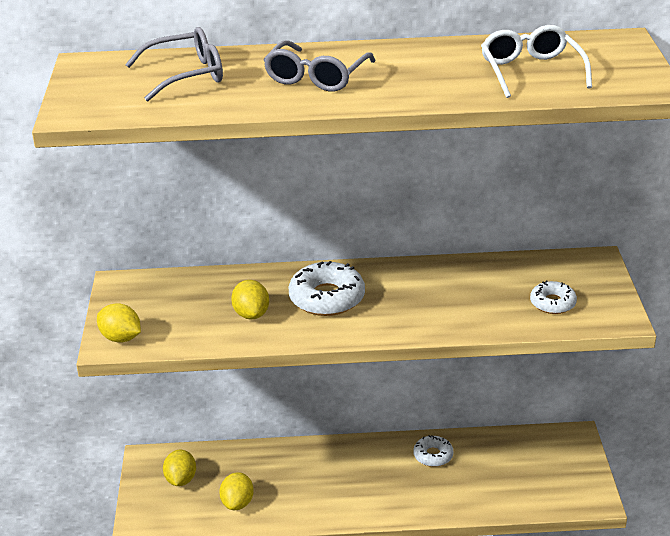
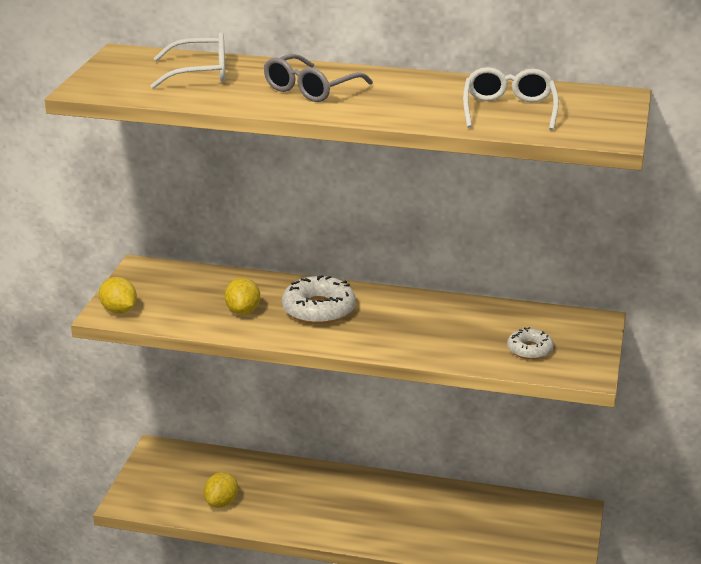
camera: 15 degrees right, 5 degrees down
(181, 479) = (179, 473): yellow lemon -> none
(186, 75) = (200, 73): grey glasses -> white glasses
(433, 455) = (425, 499): white donut -> none

